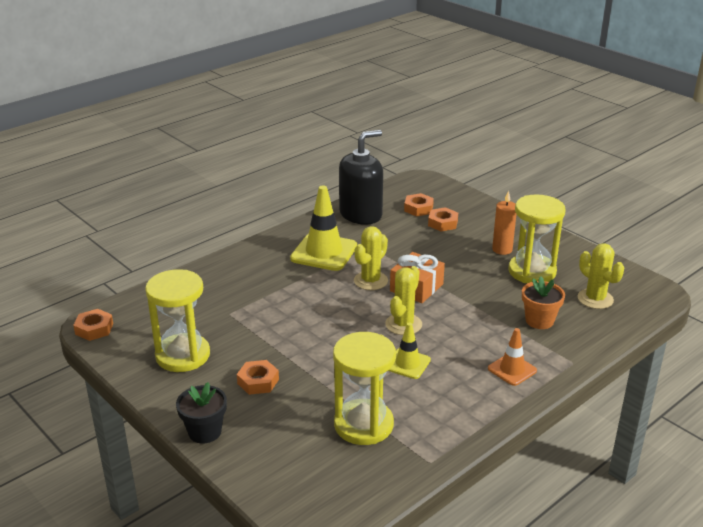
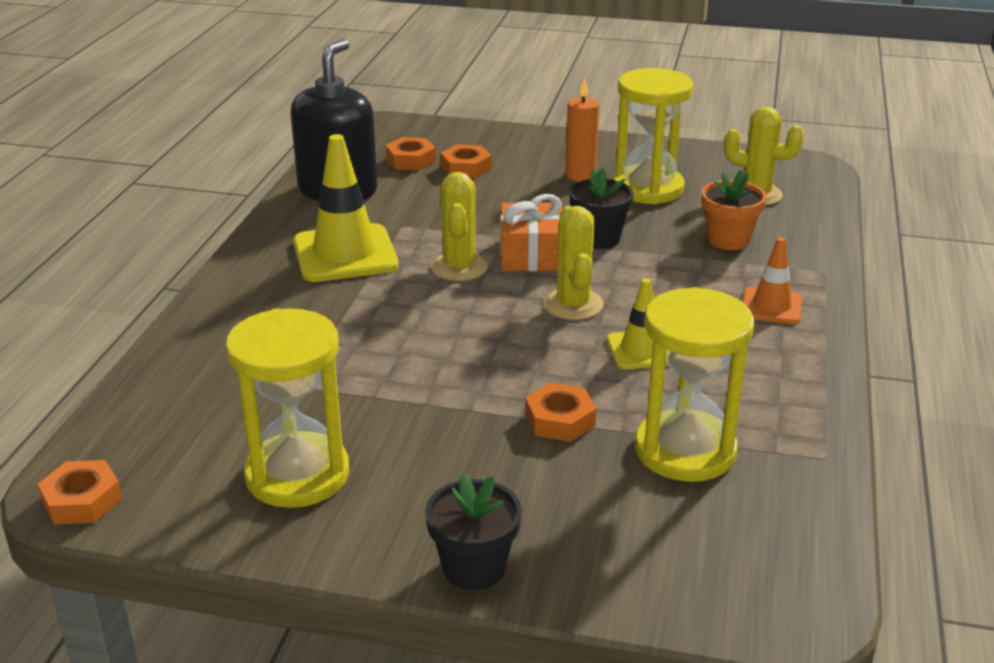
camera: 35 degrees left, 0 degrees up
(258, 381) = (465, 460): orange nut -> orange nut (559, 420)
(464, 292) = (599, 238): none -> black flower pot

